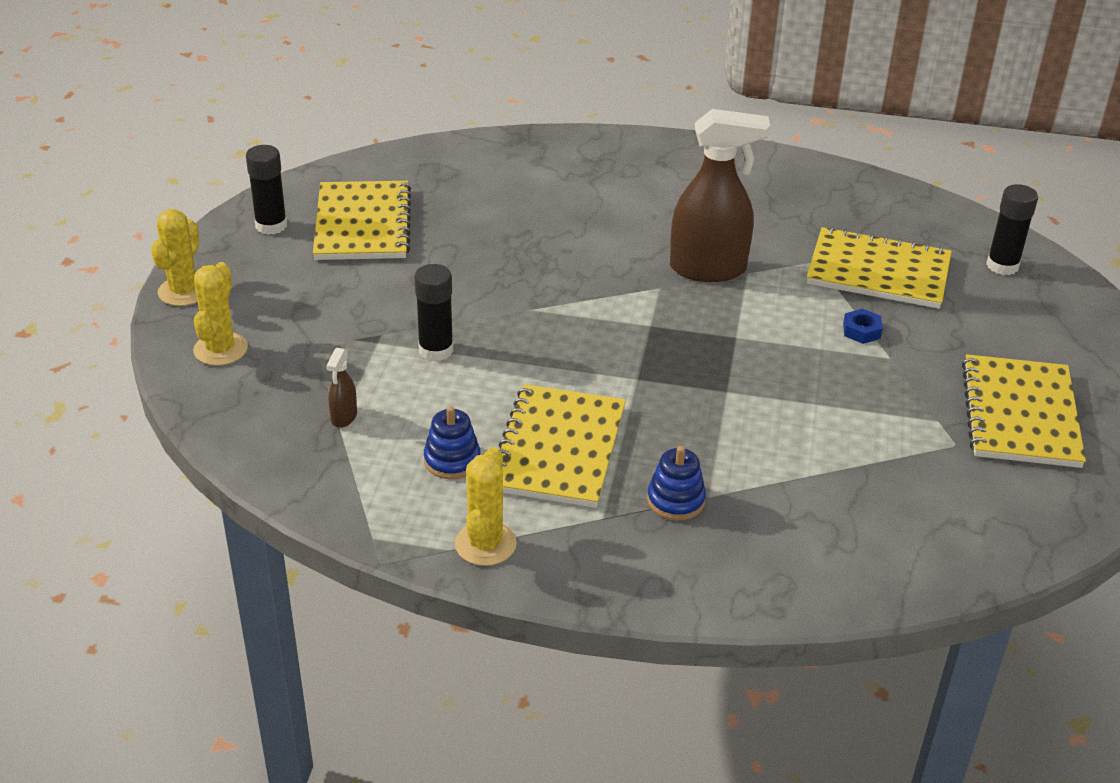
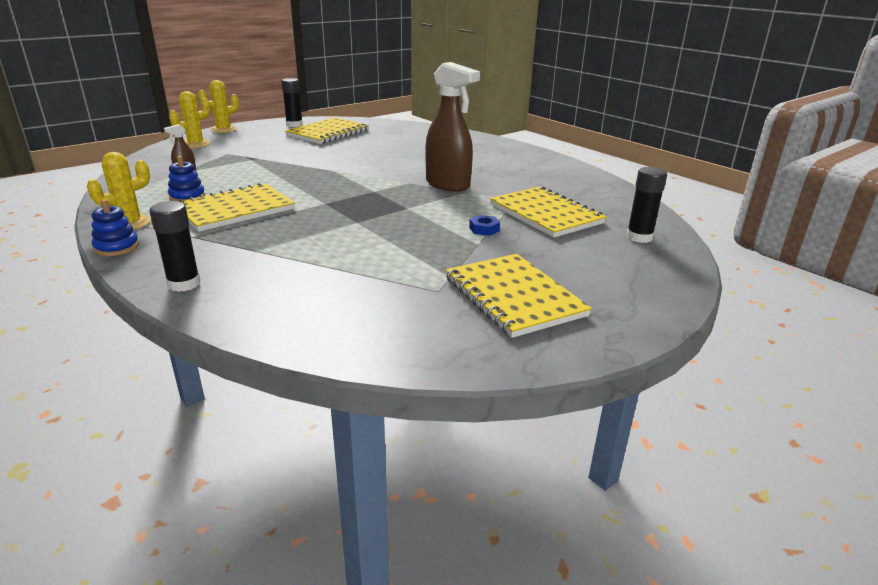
camera: 40 degrees right, 10 degrees down
(436, 350) = (266, 168): black glue stick -> black glue stick (184, 284)
(675, 500) = (238, 245): blue stacking toy -> blue stacking toy (116, 247)
(1020, 414) = (513, 296): yellow notebook -> yellow notebook turned 75 degrees counterclockwise

